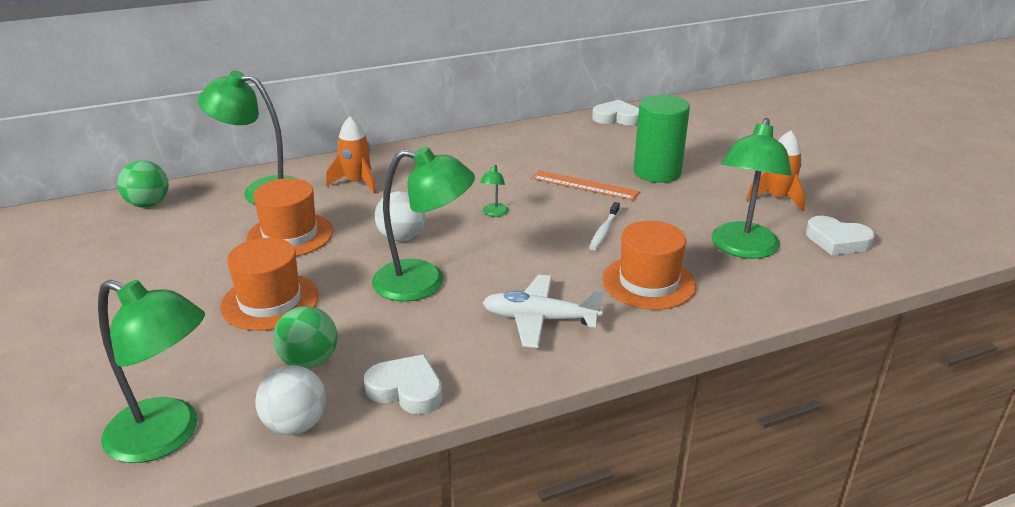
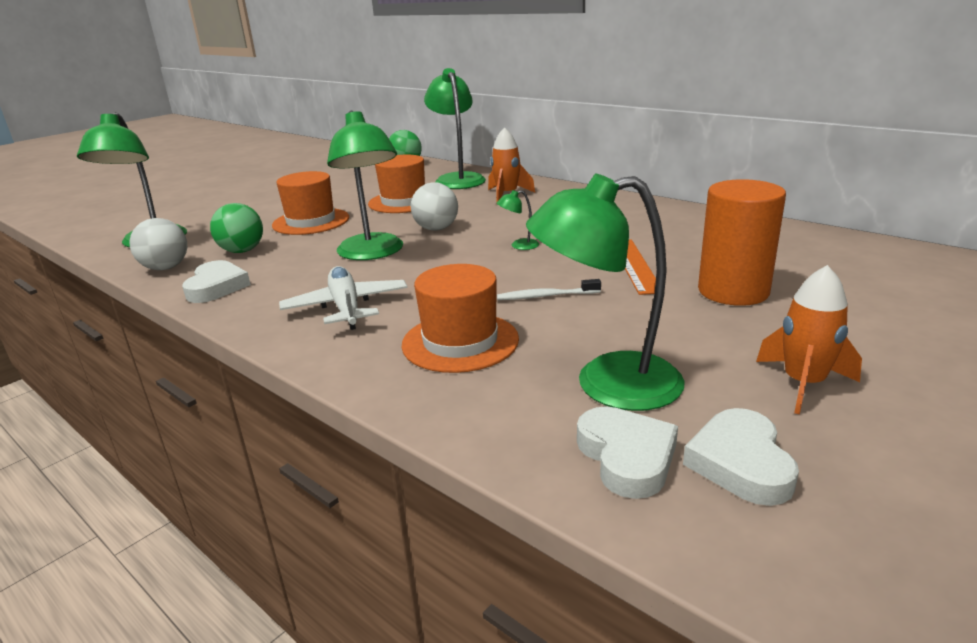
camera: 65 degrees right, 5 degrees down
(616, 117) = (836, 241): white heart -> white heart (626, 457)
(657, 172) = (733, 291): green cylinder -> orange cylinder

